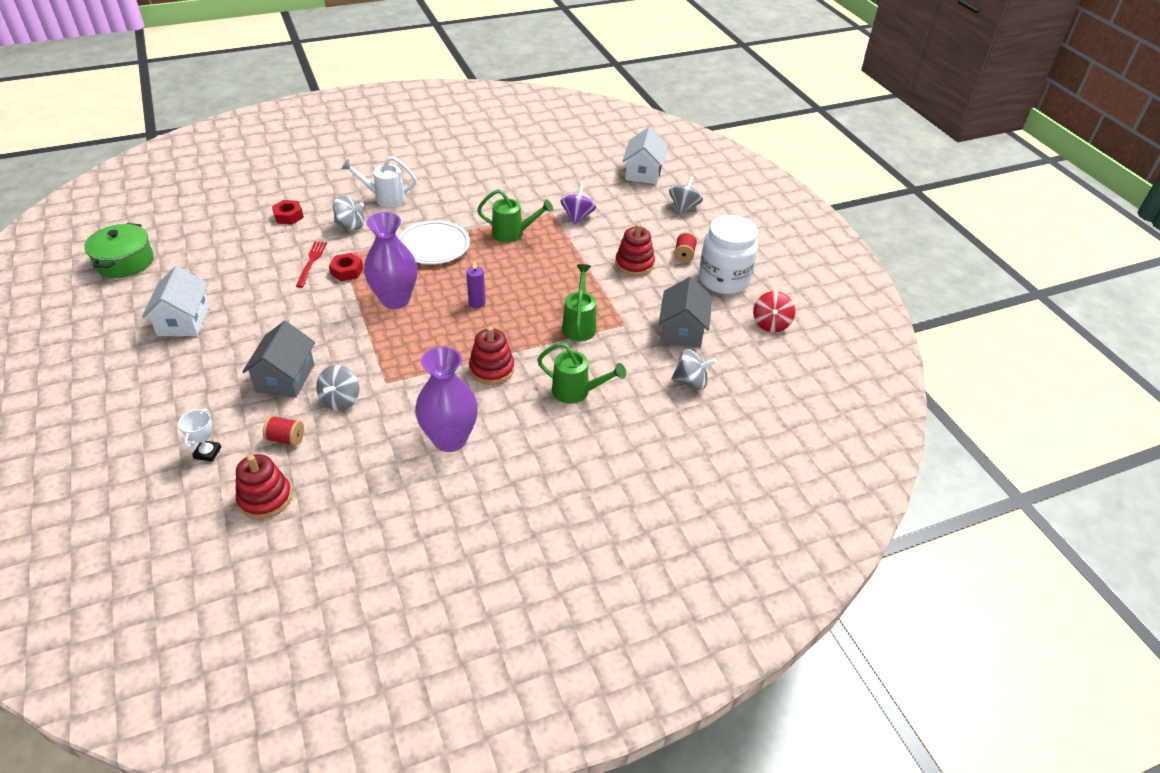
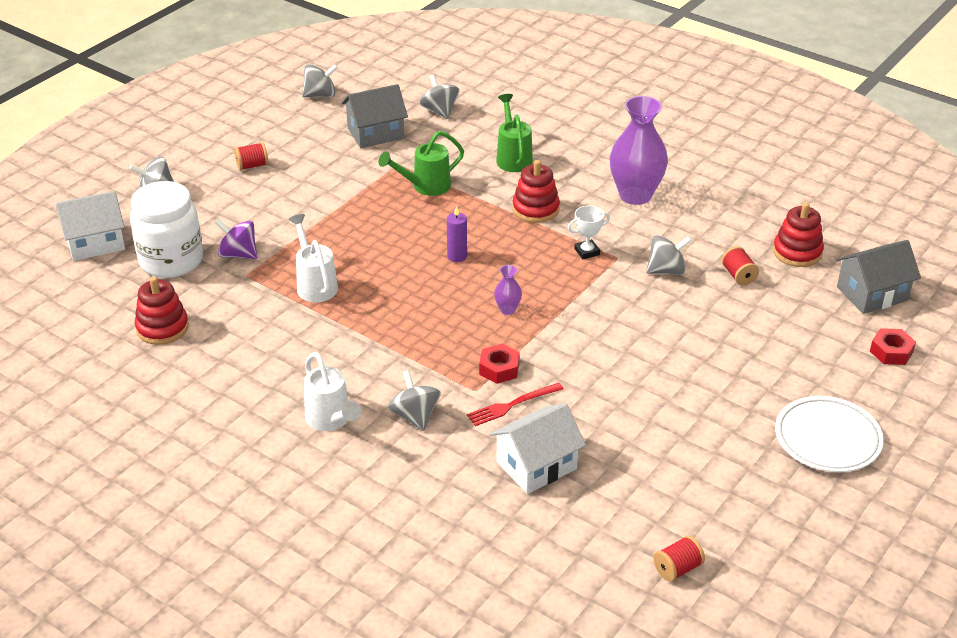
camera: 120 degrees left, 5 degrees down
(125, 262) = (677, 569): green pot -> red spool
(184, 321) = (699, 438): white house -> white house (536, 465)
(207, 453) = (803, 308): white trophy -> white trophy (587, 252)
(285, 378) = (682, 317): grey house -> grey house (872, 294)
(288, 216) = (448, 483): red nut -> red nut (891, 352)
(395, 300) = (507, 309): purple vase -> purple vase, size x0.44
(434, 246) = (393, 329): white plate -> white plate (827, 439)
(513, 234) = (315, 284): green watering can -> white watering can
(577, 216) = (238, 254): purple spinning top -> purple spinning top turned 45 degrees clockwise
(634, 264) = (297, 189): red stacking toy -> red stacking toy (162, 328)
(724, 280) = (275, 133): white jar -> white jar (171, 260)
(771, 324) = (320, 95): red spinning top -> grey spinning top

